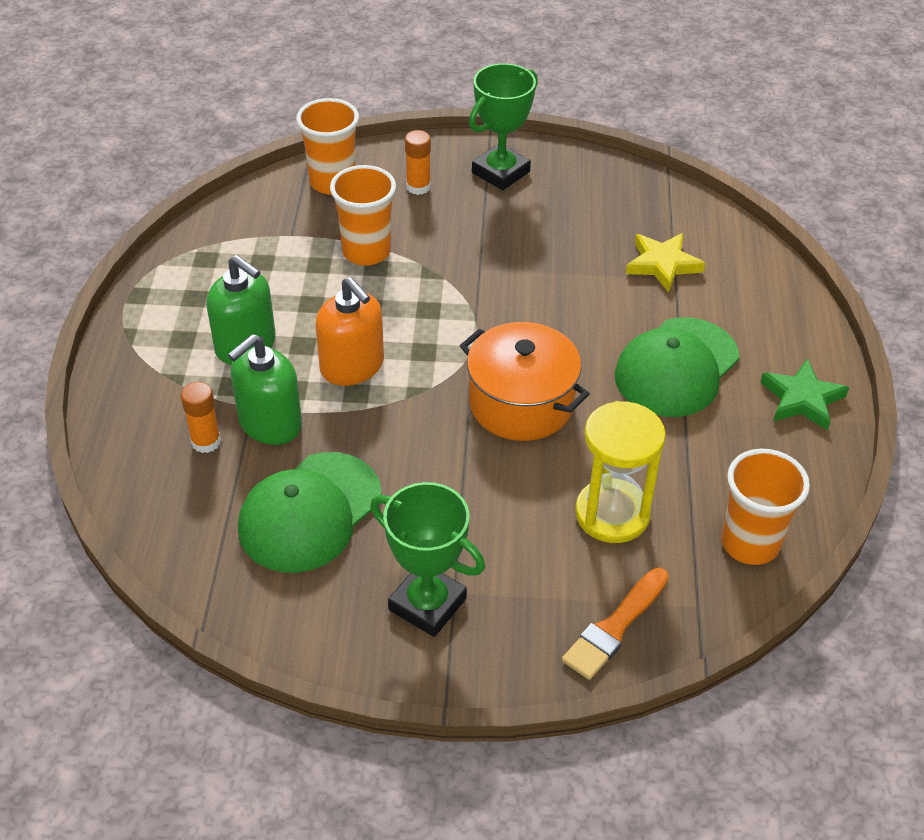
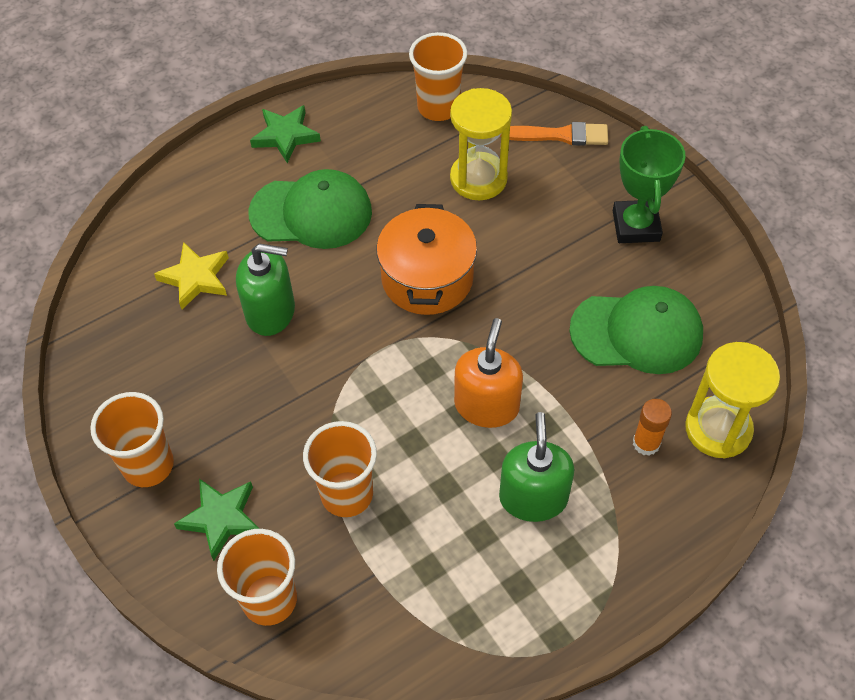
camera: 125 degrees left, 10 degrees up
(160, 499) = (718, 429): none -> yellow hourglass
(270, 423) = (590, 416): green soap dispenser -> green soap dispenser (270, 312)
(418, 187) = (221, 518): orange glue stick -> green star
(500, 172) = (148, 465): green trophy -> orange cup

